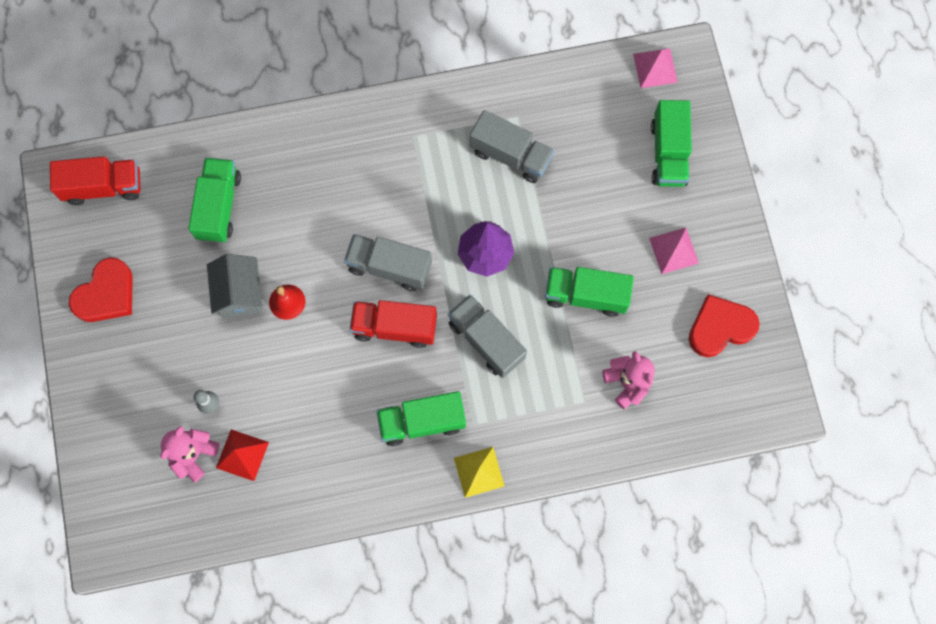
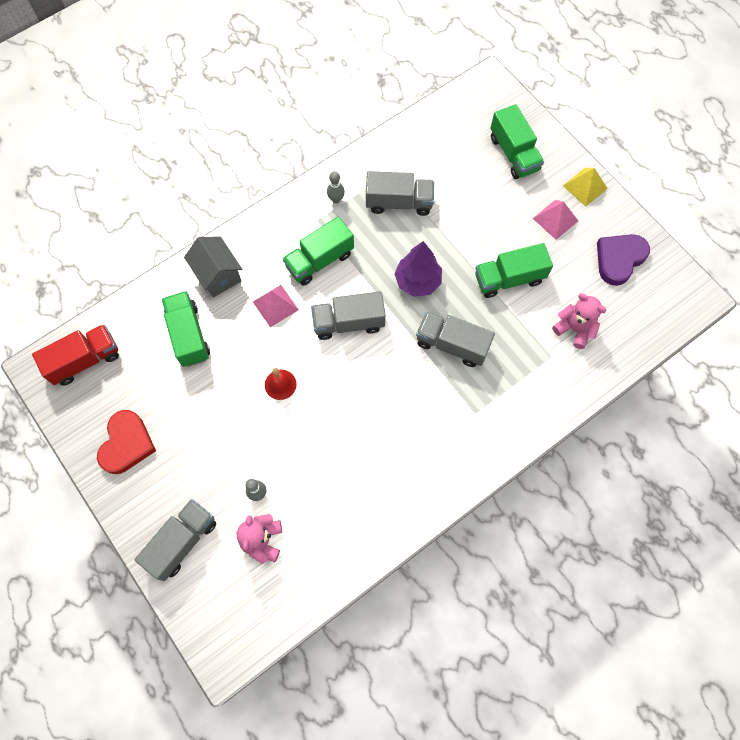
camera: 25 degrees left, 5 degrees down
(115, 419) = (182, 541): none -> grey truck
(240, 293) = (239, 394): grey house -> grey house (218, 275)
(242, 455) = (303, 522): red pyramid -> none
(395, 327) = (376, 366): red truck -> none
(422, 421) = (435, 428): green truck -> green truck (319, 260)
(444, 122) = (336, 199): none -> grey bowling pin
(479, 472) = (499, 447): yellow pyramid -> yellow pyramid (585, 187)
(655, 68) = (472, 99): pink pyramid -> pink pyramid (275, 305)
(720, 327) = (619, 259): red heart -> purple heart

